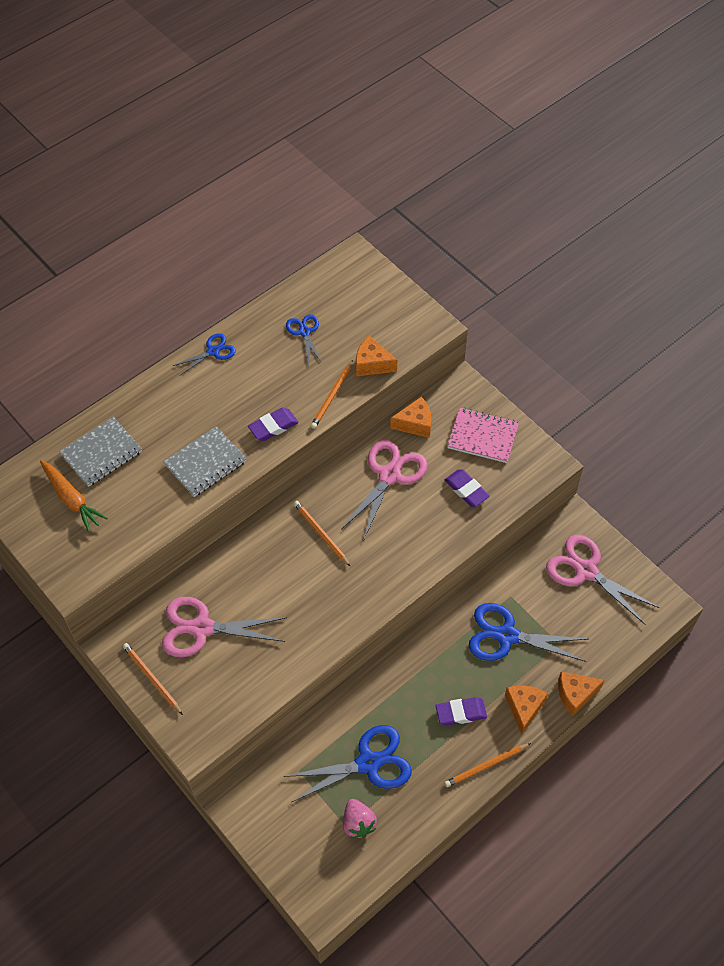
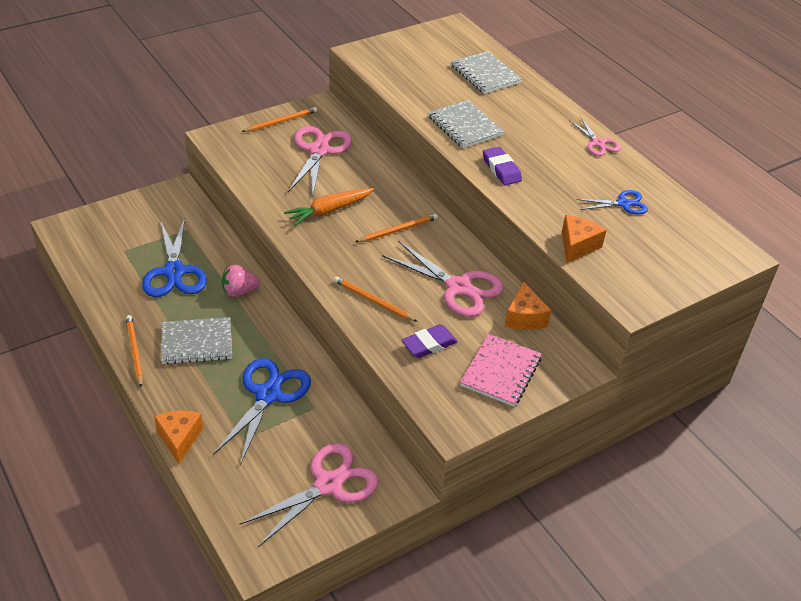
camera: 95 degrees right, 15 degrees down
(72, 499) = (440, 58): orange carrot -> orange carrot (329, 211)
(213, 351) = (598, 143): blue scissors -> pink scissors
(332, 396) = (535, 211): orange pencil -> orange pencil (373, 301)
(358, 823) = (122, 258): pink strawberry -> pink strawberry (239, 291)
(461, 713) = (196, 342): purple eraser -> grey notebook
(524, 708) = (182, 392): orange cheese -> none

